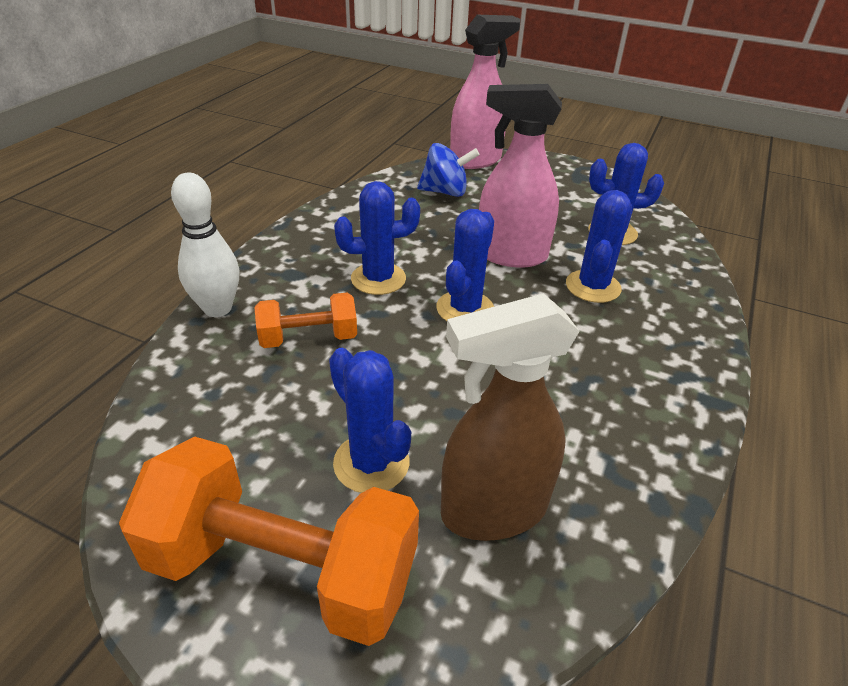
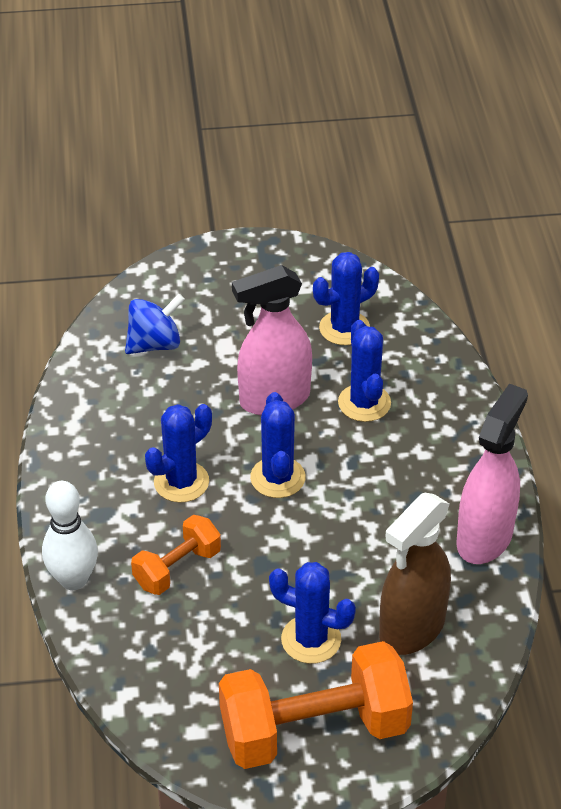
camera: 30 degrees left, 5 degrees up
(476, 160) = (150, 281): pink spray bottle -> pink spray bottle (484, 538)

